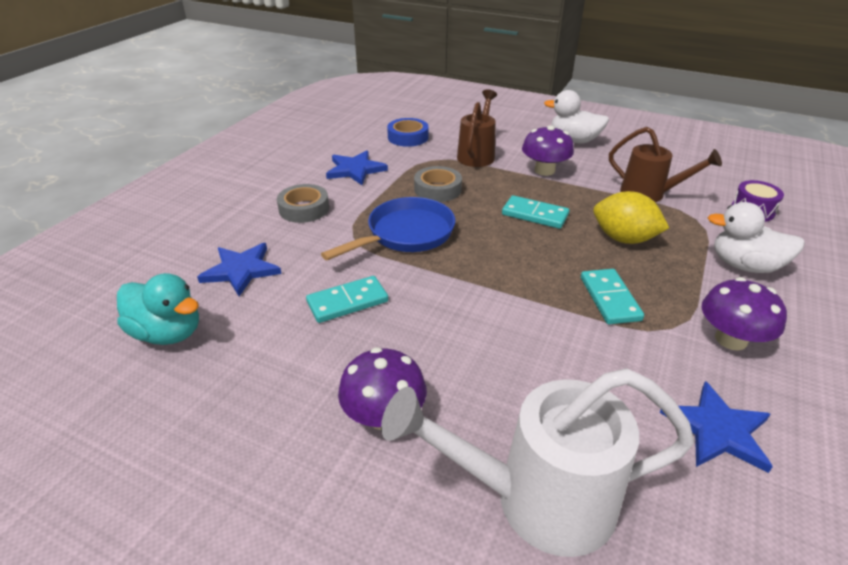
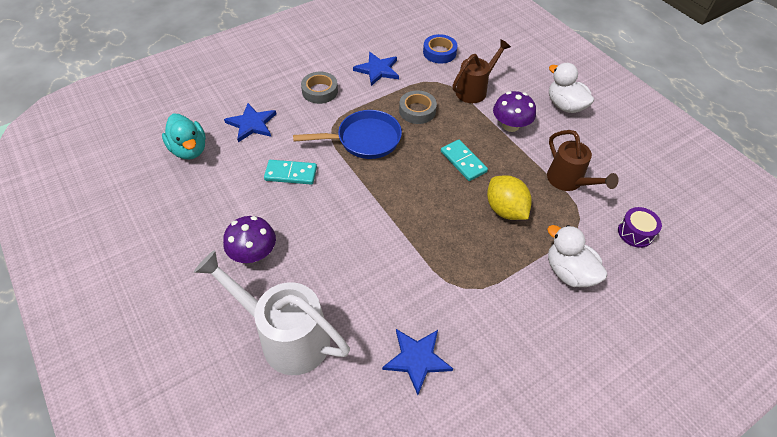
camera: 30 degrees right, 15 degrees up
(610, 299) = (445, 248): turquoise domino -> none
(731, 339) = (492, 315): purple mushroom -> none

